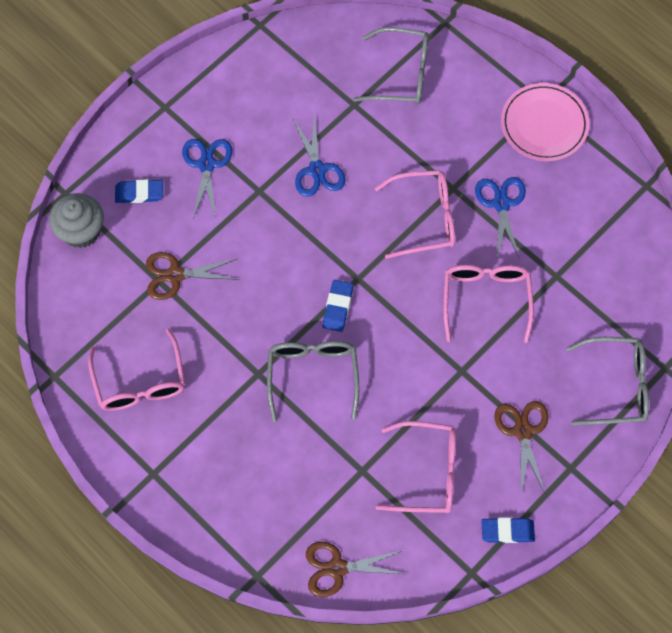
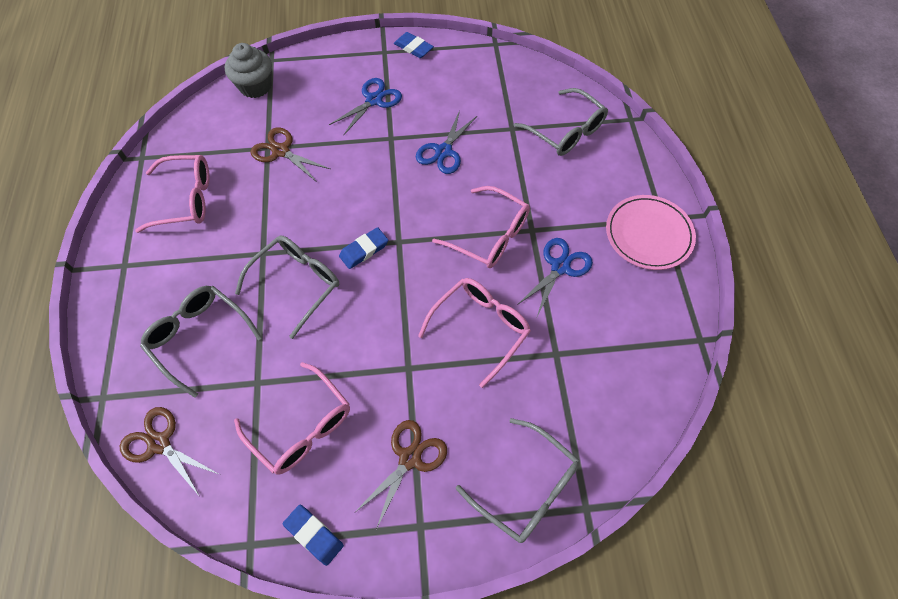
camera: 40 degrees right, 5 degrees down
(139, 193) = (314, 89): blue eraser -> blue eraser (413, 48)
(140, 381) = (185, 199): pink glasses -> pink glasses turned 120 degrees counterclockwise
(282, 476) = (200, 338): none -> grey glasses

